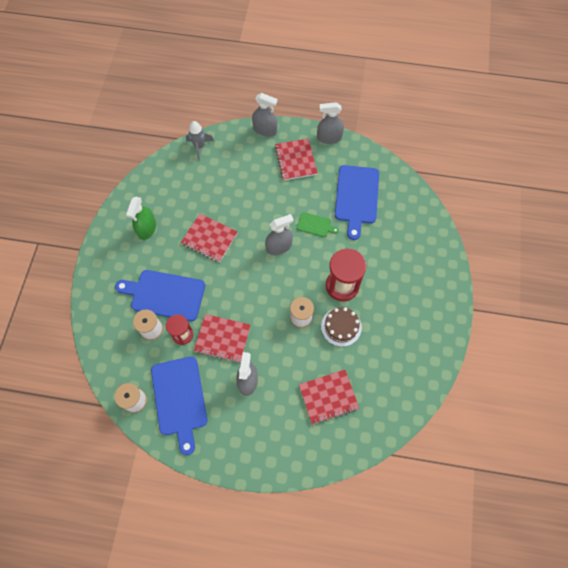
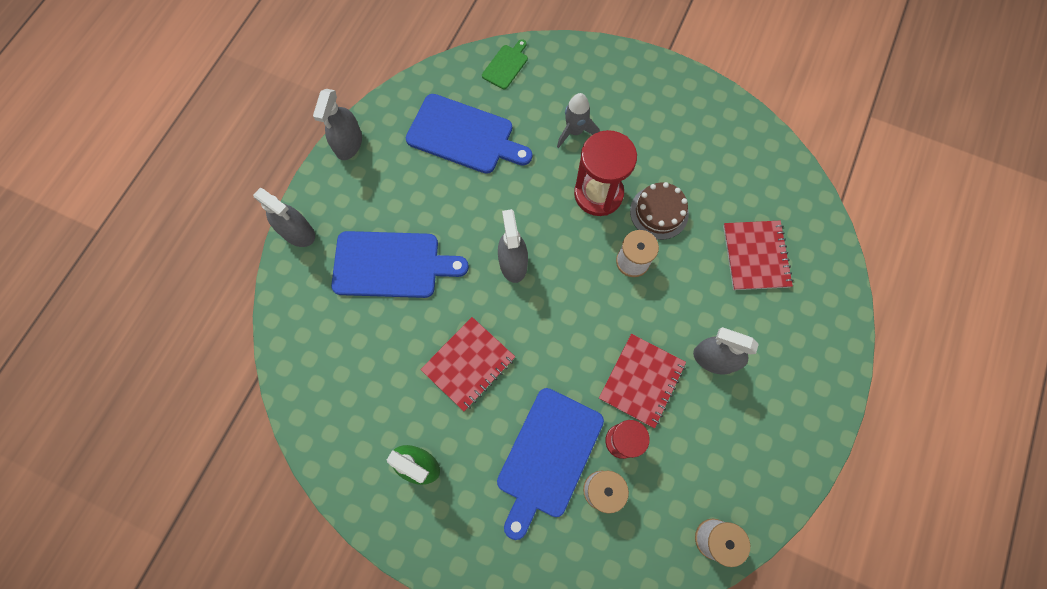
camera: 75 degrees left, 5 degrees up
(179, 399) = (723, 466): blue cutting board -> blue cutting board (391, 265)
(199, 147) = (289, 343): grey rocket -> grey rocket (575, 131)
(265, 130) = (297, 232): grey spray bottle -> grey spray bottle turned 90 degrees clockwise
(295, 160) = (371, 201): red notebook -> none
(315, 225) = (492, 203): green cutting board -> green cutting board (506, 65)

